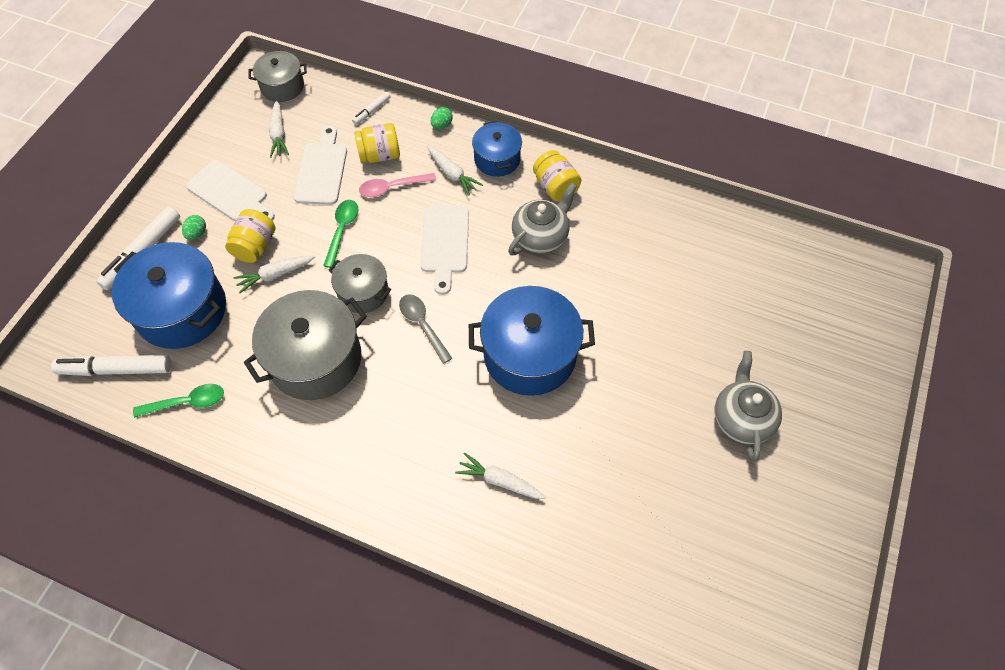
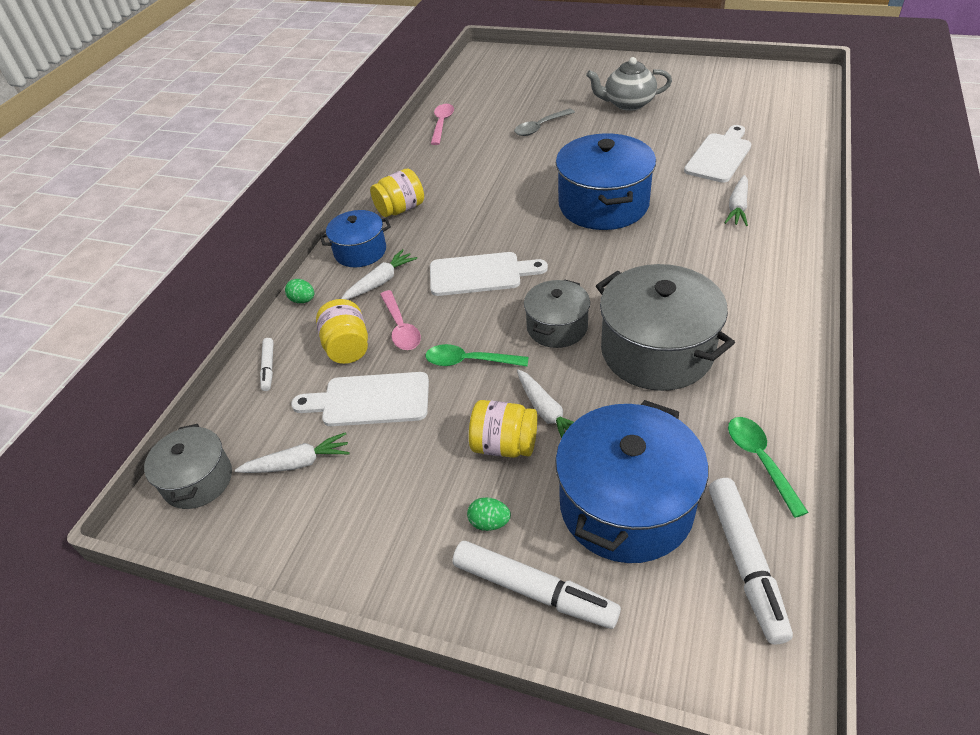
camera: 90 degrees left, 15 degrees down
(230, 193) = (411, 498): white cutting board -> white cutting board (719, 156)
(372, 111) = (268, 368): white marker -> white marker turned 45 degrees clockwise
(423, 325) = (589, 275): grey spoon -> grey spoon (540, 127)
(541, 236) = (464, 212): grey teapot -> none
(712, 224) = (442, 124): none -> pink spoon

